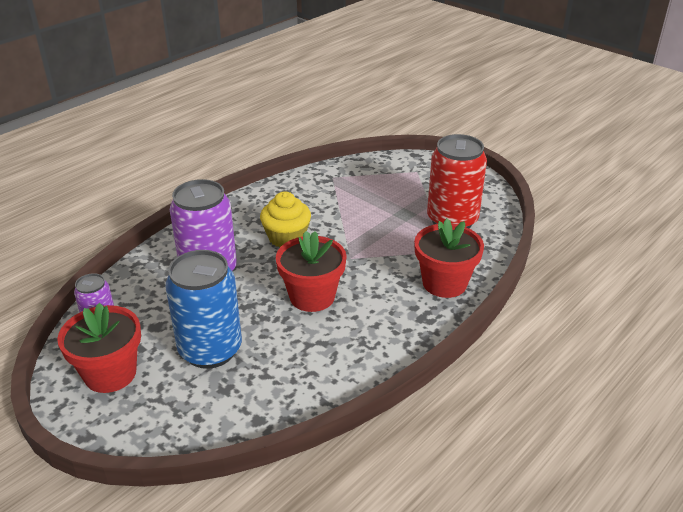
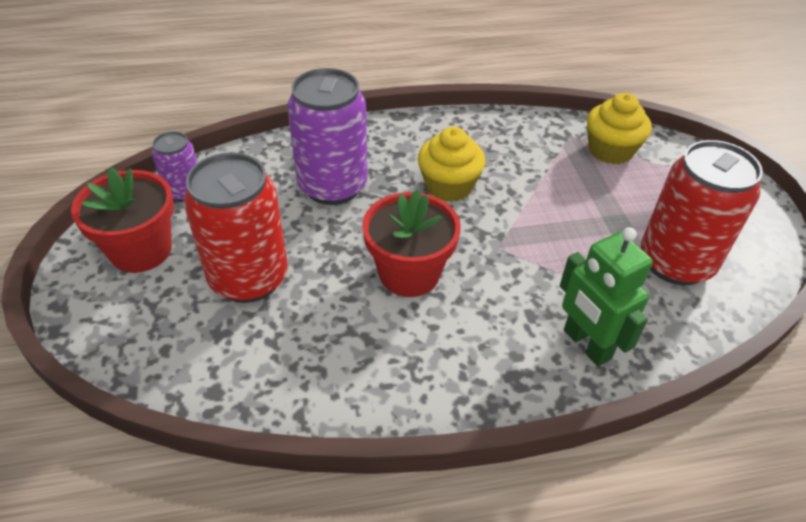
camera: 35 degrees right, 10 degrees up
(210, 350) = (249, 278): blue can -> red can
(364, 176) = (610, 150): none -> yellow cupcake
(444, 283) = (586, 344): red flower pot -> green robot

